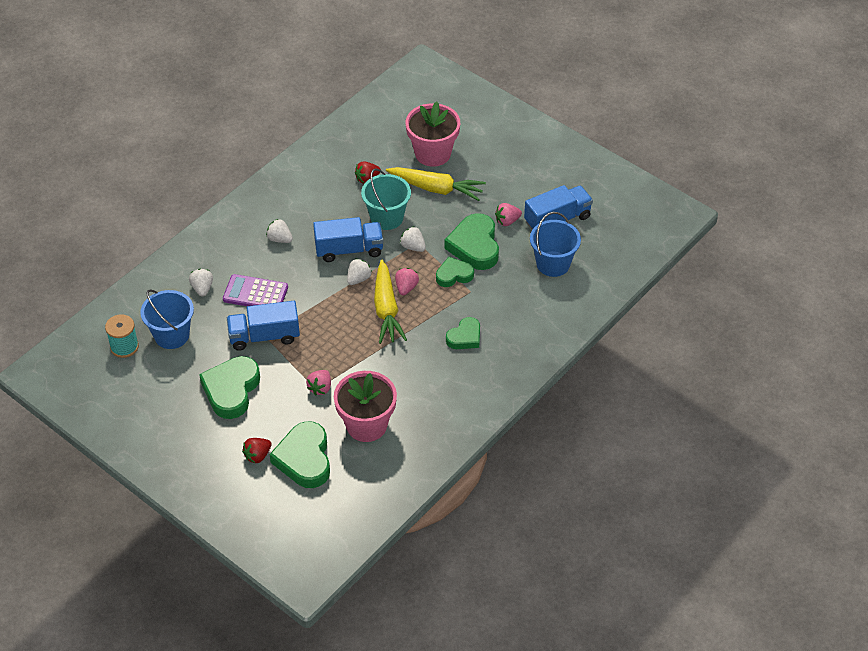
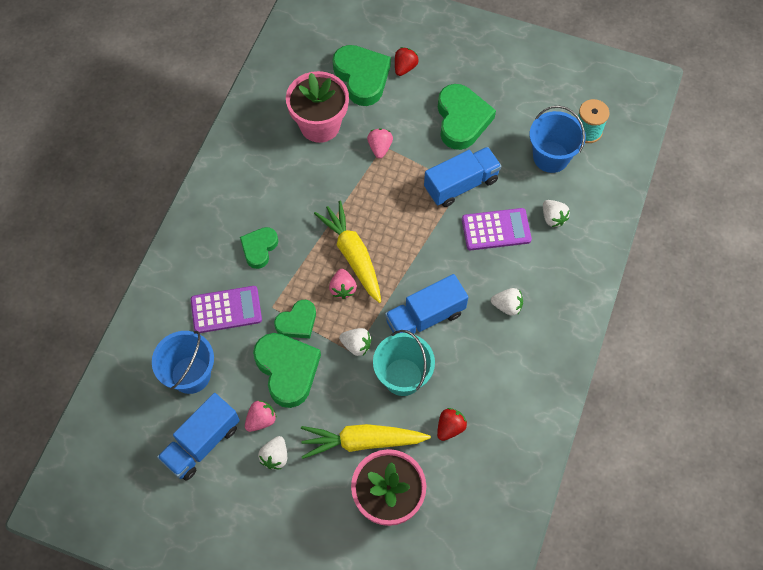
camera: 160 degrees right, 15 degrees up
(358, 279) = (398, 283): white strawberry -> white strawberry (275, 456)
(509, 300) = (226, 310): none -> purple calculator

